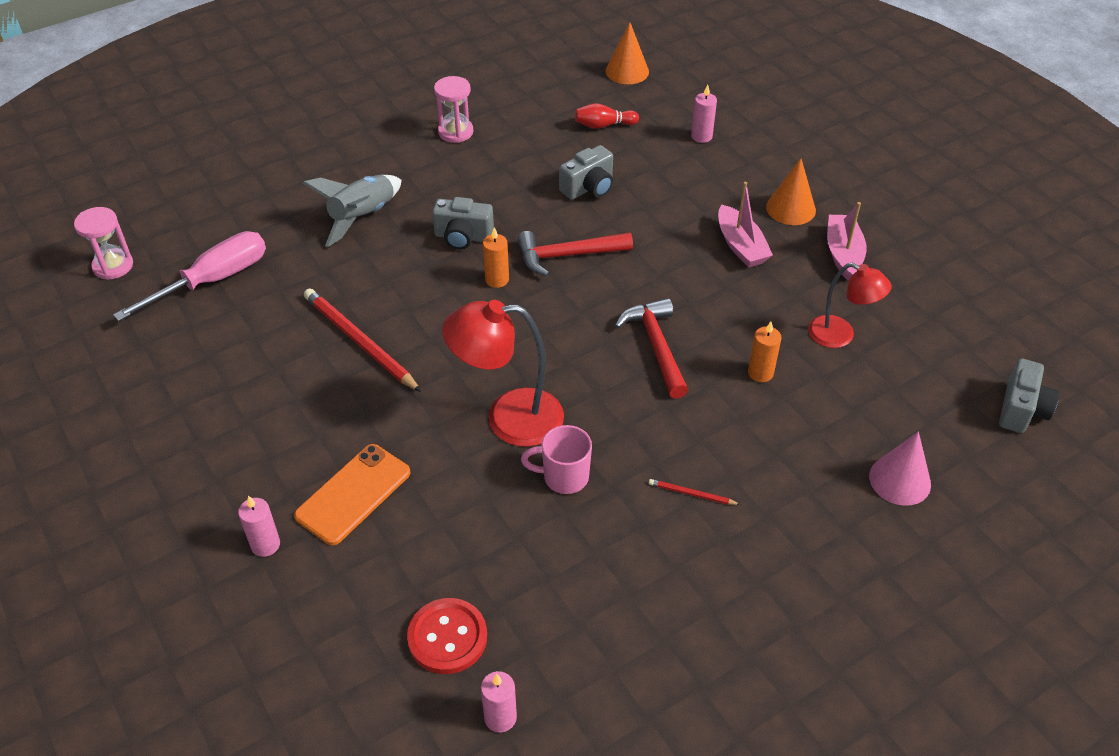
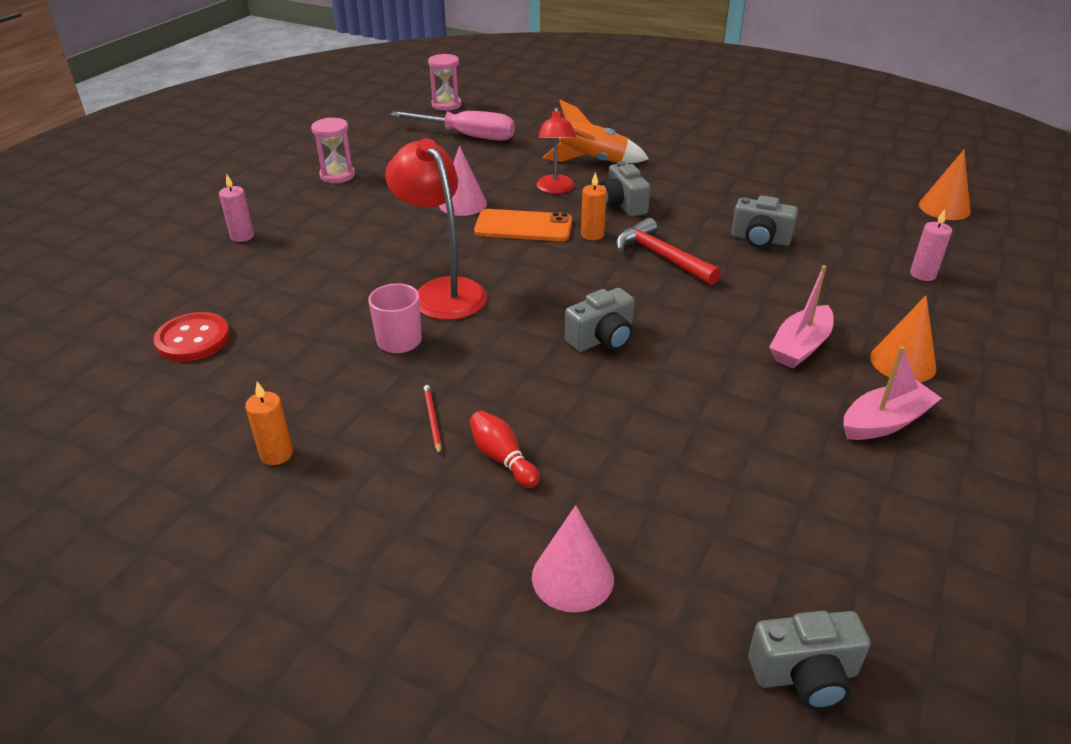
camera: 60 degrees right, 10 degrees down
(353, 494) = (311, 252): orange phone -> orange phone (523, 226)
(360, 342) = (463, 204): red pencil -> pink cone
(362, 217) = (592, 161): grey rocket -> orange rocket
(455, 132) = (737, 162): pink hourglass -> pink hourglass (337, 175)
(500, 717) = (122, 392): pink candle -> none
(604, 125) = (852, 220): red bowling pin -> red bowling pin (502, 458)
(656, 346) = (602, 339): red hammer -> grey camera
(760, 373) = (634, 416): orange candle -> orange candle (276, 454)
(840, 335) = (752, 458): red lamp -> red lamp (555, 189)

